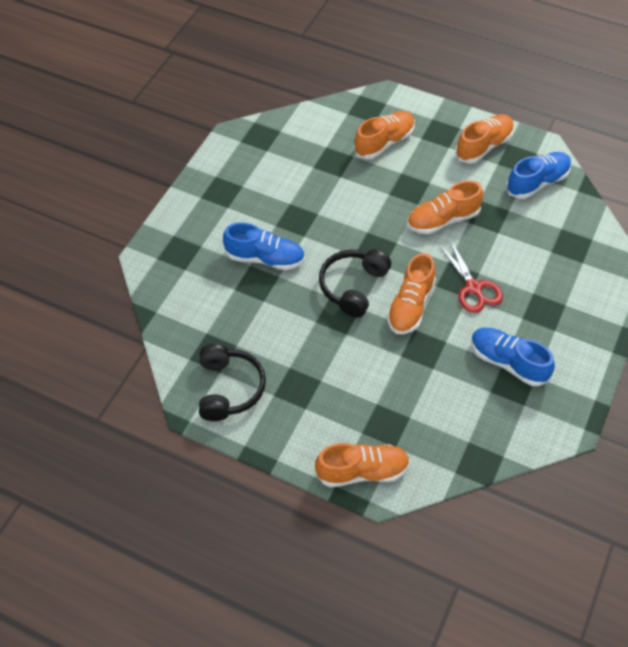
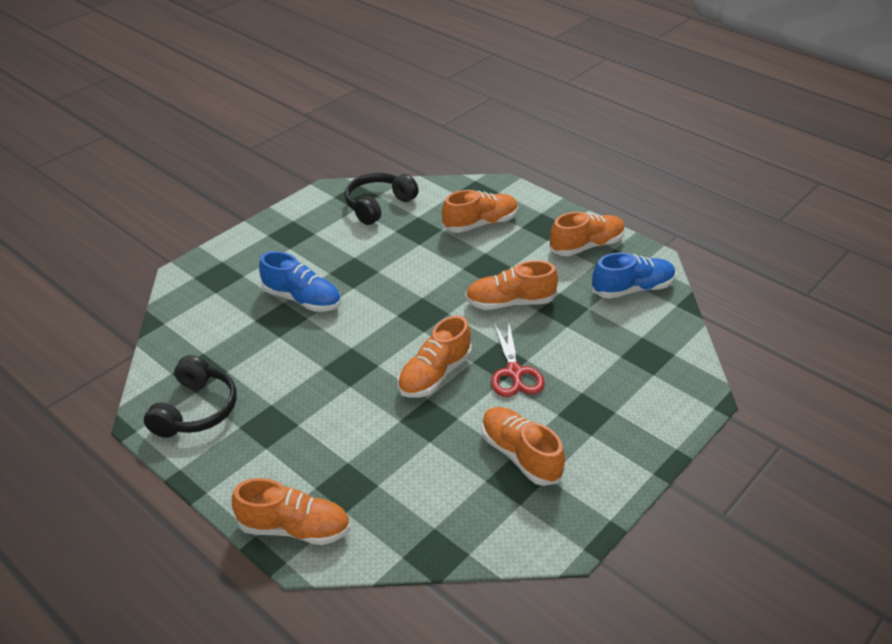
camera: 15 degrees right, 15 degrees down
(353, 287) = (381, 343): black headphones -> black headphones (378, 205)
(508, 362) = (520, 455): blue shoe -> orange shoe

